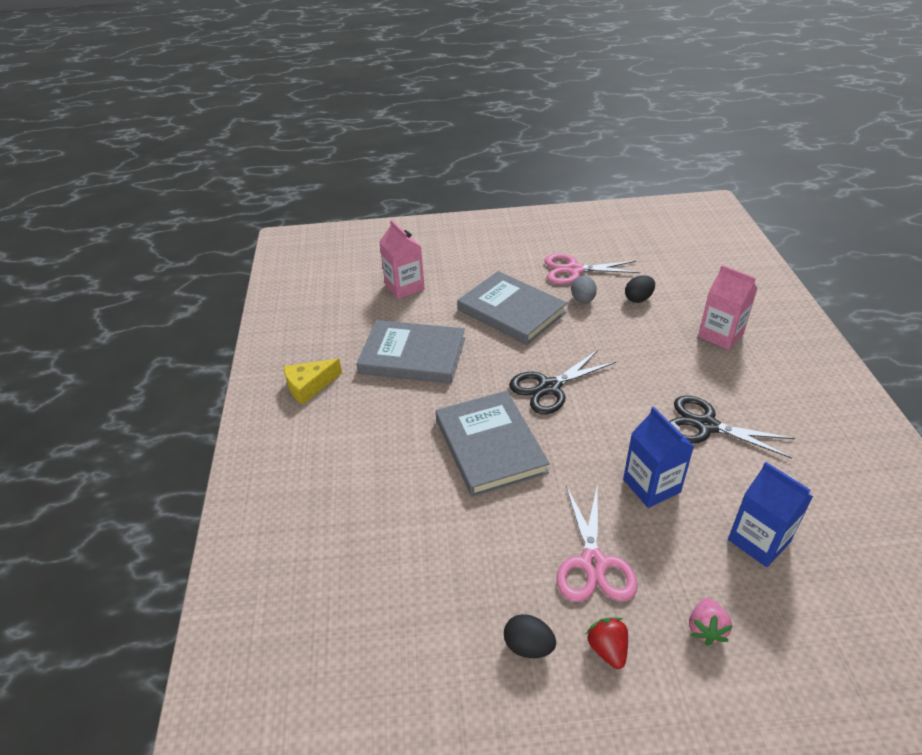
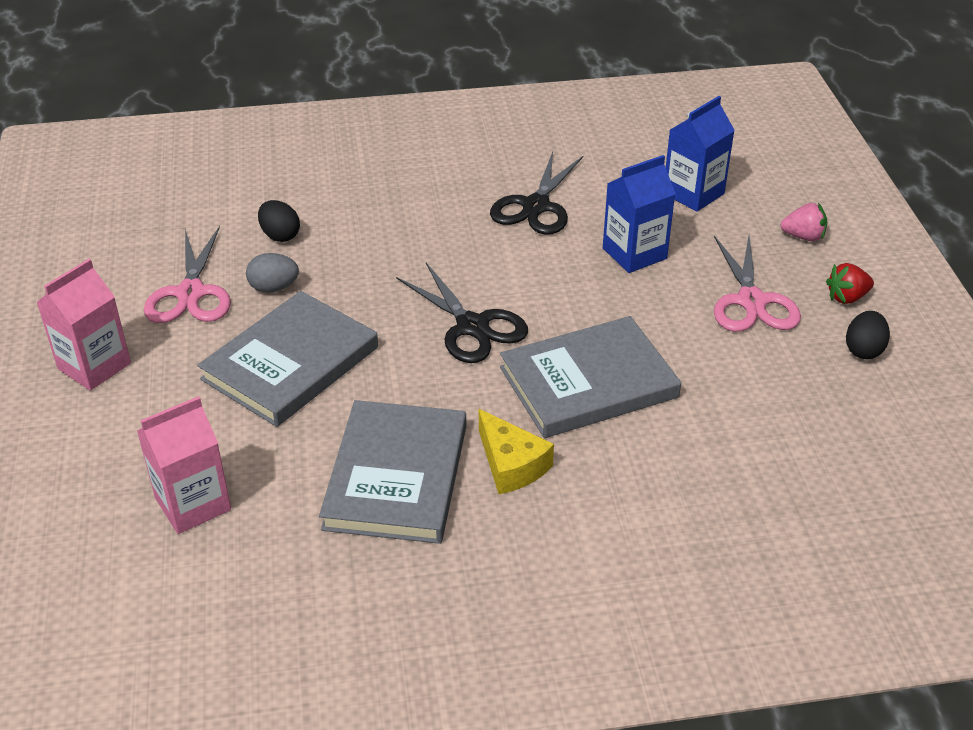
camera: 95 degrees left, 0 degrees up
(309, 386) = (473, 608): yellow cheese -> yellow cheese (511, 464)
(593, 564) = (751, 302): pink scissors -> pink scissors turned 90 degrees clockwise
(720, 335) = (370, 177): pink carton -> pink carton (94, 366)

